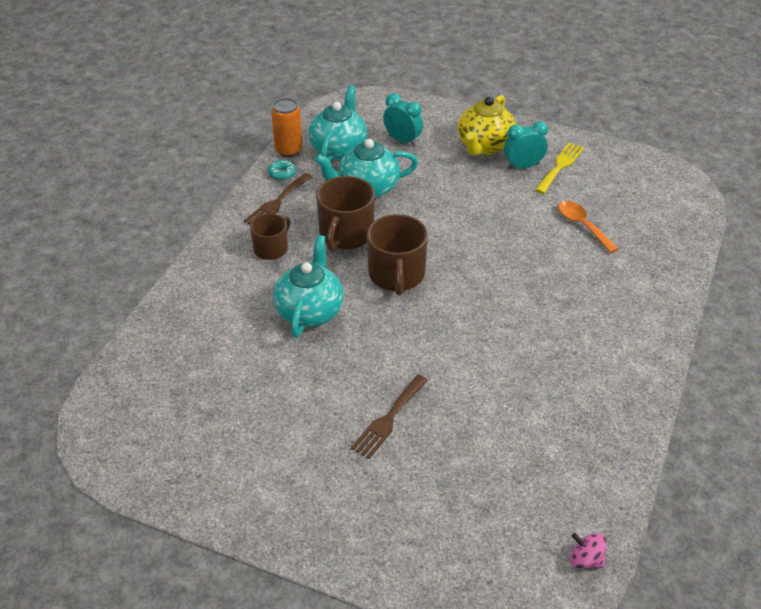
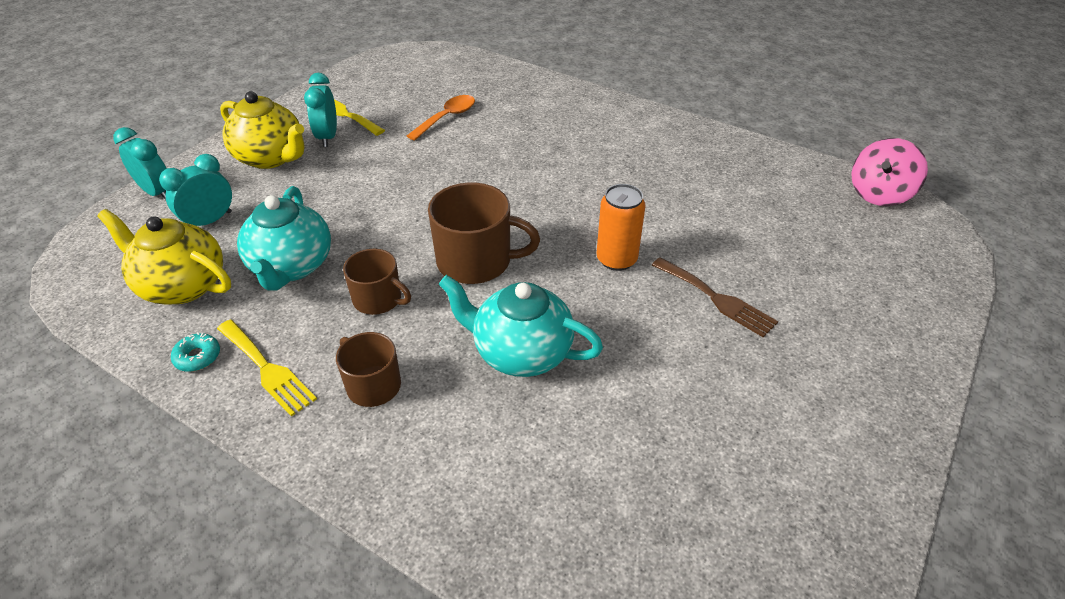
camera: 80 degrees left, 0 degrees up
(277, 202) = (267, 369): brown fork -> yellow fork
(288, 150) = (142, 343): orange can -> orange can (616, 259)
(339, 149) = (182, 285): turquoise teapot -> yellow teapot
(345, 234) = (378, 299): brown mug -> brown mug, size x0.62
(425, 109) = (157, 192): none -> turquoise clock
(582, 225) = (447, 118): orange spoon -> orange spoon turned 150 degrees clockwise
(585, 559) = (879, 194): pink spinning top -> pink spinning top, size x1.68

